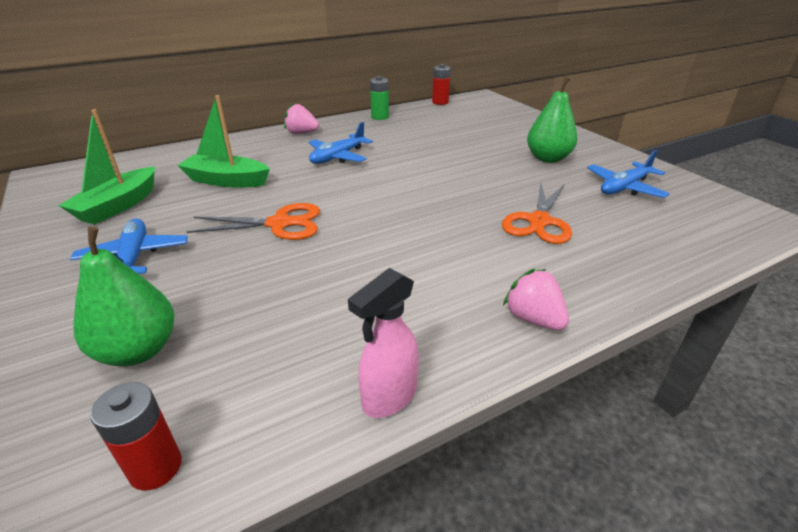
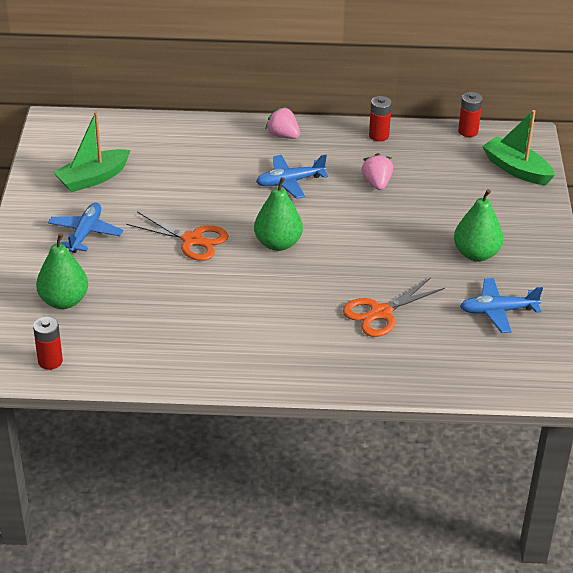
camera: 30 degrees right, 5 degrees up
(226, 181) = (181, 179): green boat -> green boat (516, 169)
(374, 200) = (278, 243): none -> green pear
(380, 117) = (379, 136): green battery -> red battery
(388, 397) = (169, 378): pink spray bottle -> none
(533, 319) = (289, 375): pink strawberry -> pink strawberry (377, 183)

